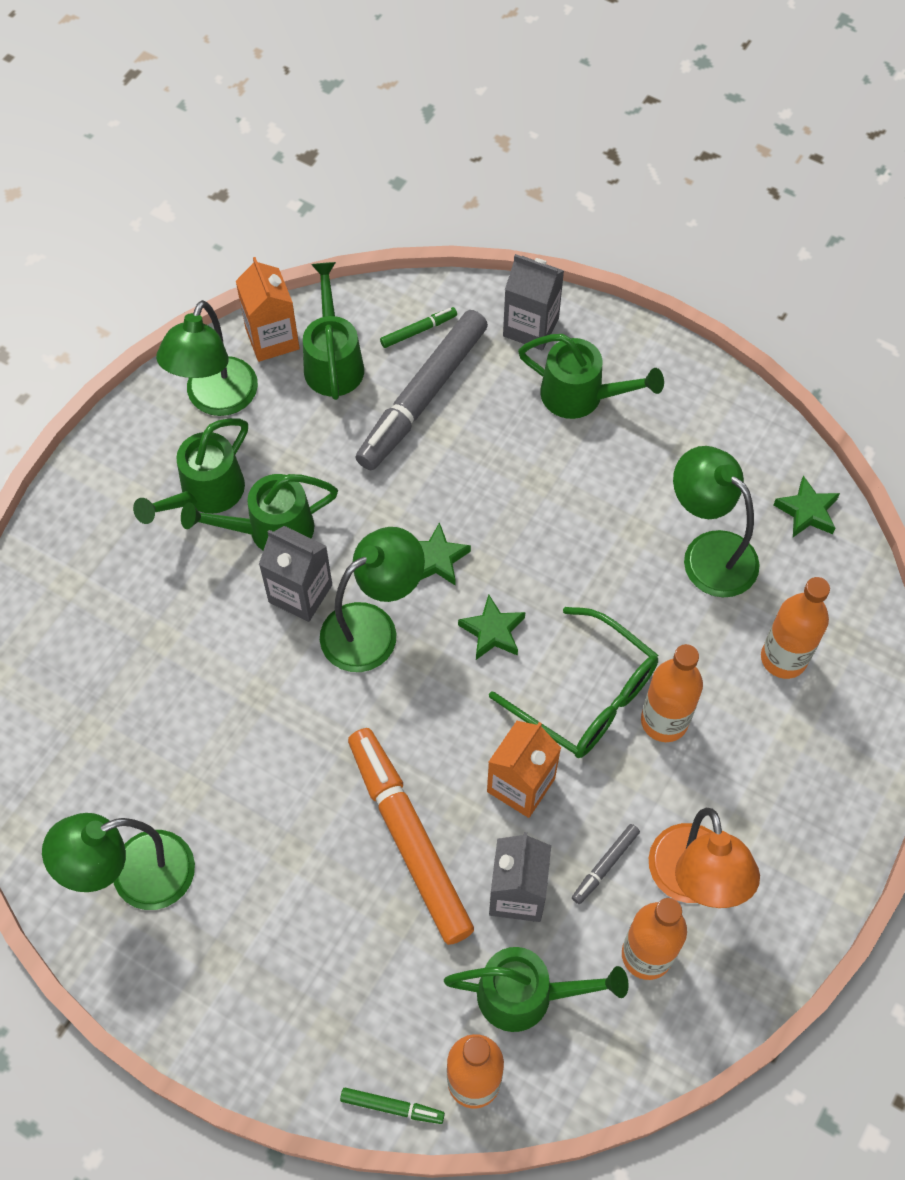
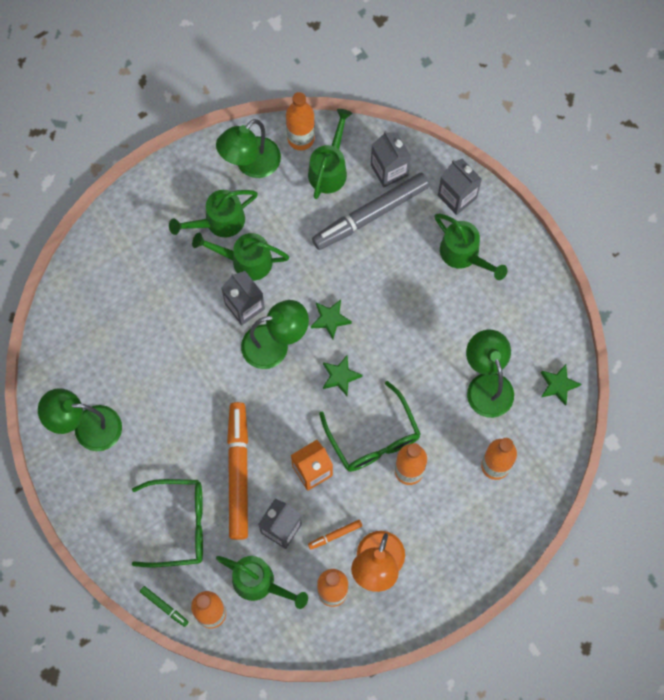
camera: 25 degrees right, 10 degrees up
(272, 339) = (301, 138): orange carton -> orange bottle
(354, 963) = (179, 525): none -> green glasses
(418, 330) = (389, 170): green marker -> grey carton
(605, 866) = (335, 535): grey marker -> orange marker

